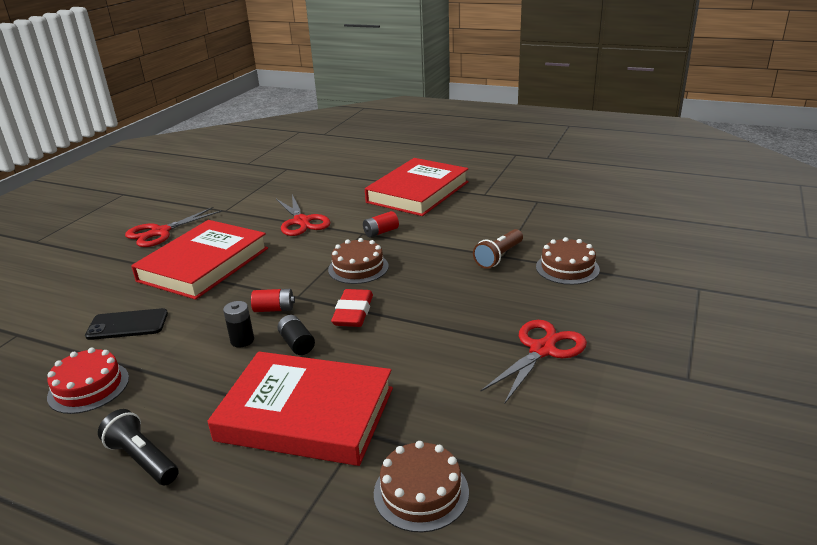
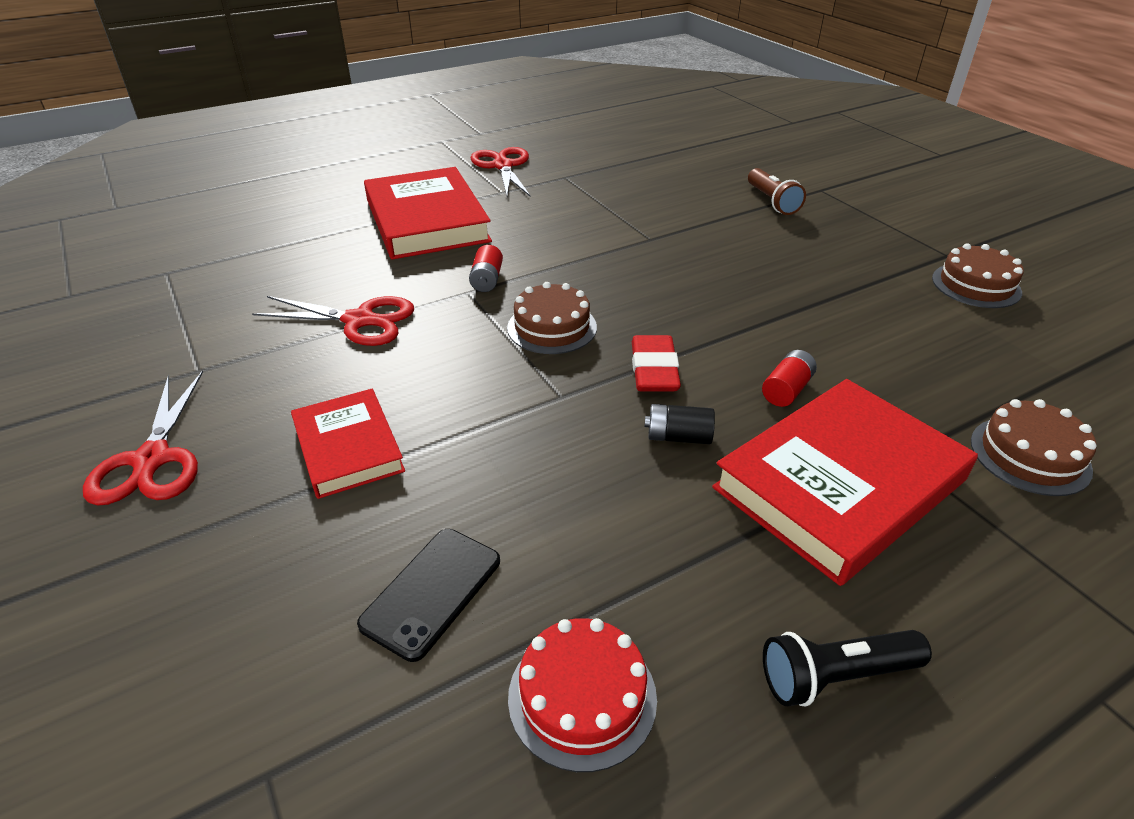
camera: 55 degrees left, 10 degrees up
(204, 264) = (348, 447): red book -> red book, size x0.58
(242, 340) = (620, 481): black battery -> none
(274, 309) = (571, 426): red battery -> red battery (786, 390)
(353, 313) = (654, 370): red eraser -> red eraser turned 45 degrees clockwise
(499, 257) = (649, 241): brown flashlight -> brown flashlight (772, 202)
(542, 350) = (846, 294): red scissors -> red scissors (502, 166)
(567, 268) = (717, 221): brown cake -> brown cake (976, 285)

